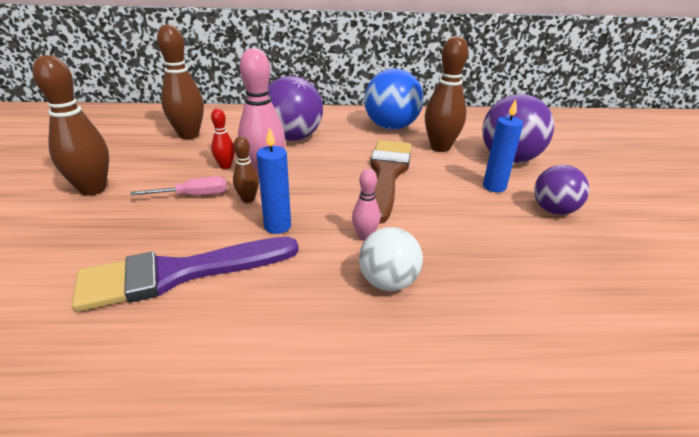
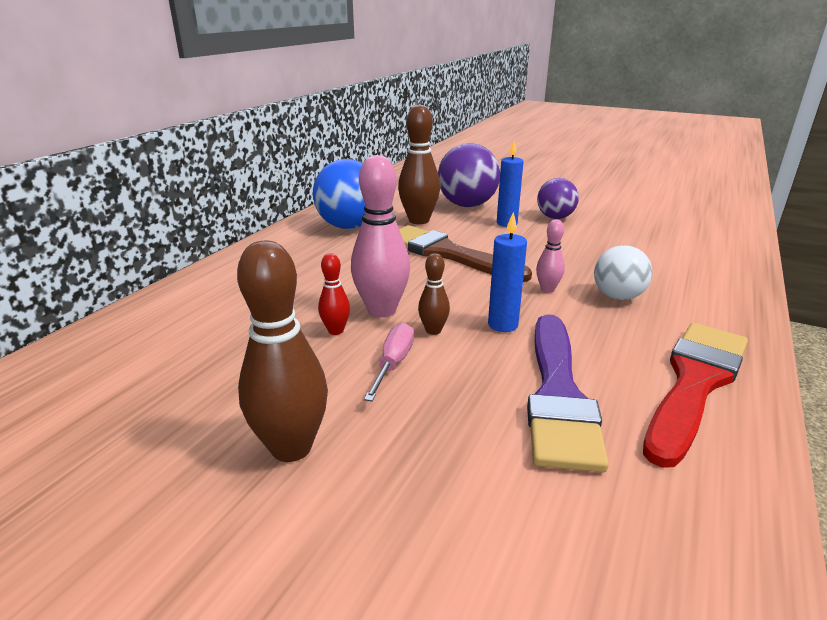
camera: 60 degrees left, 5 degrees down
(189, 135) = (199, 342): brown bowling pin -> none
(232, 358) = (695, 383): none -> red brush
(293, 138) = (308, 277): purple ball -> none

